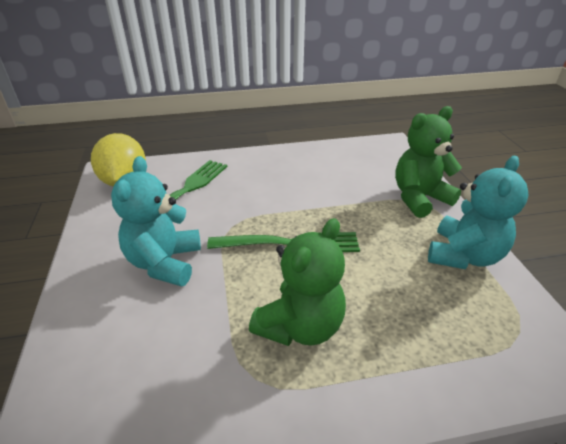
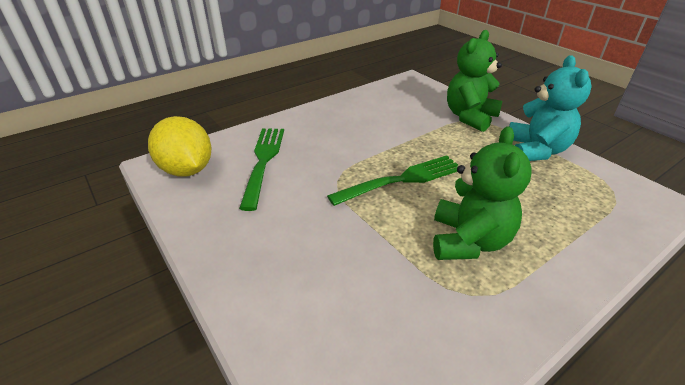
camera: 25 degrees left, 0 degrees up
(165, 263) = (303, 231): turquoise teddy bear -> none

